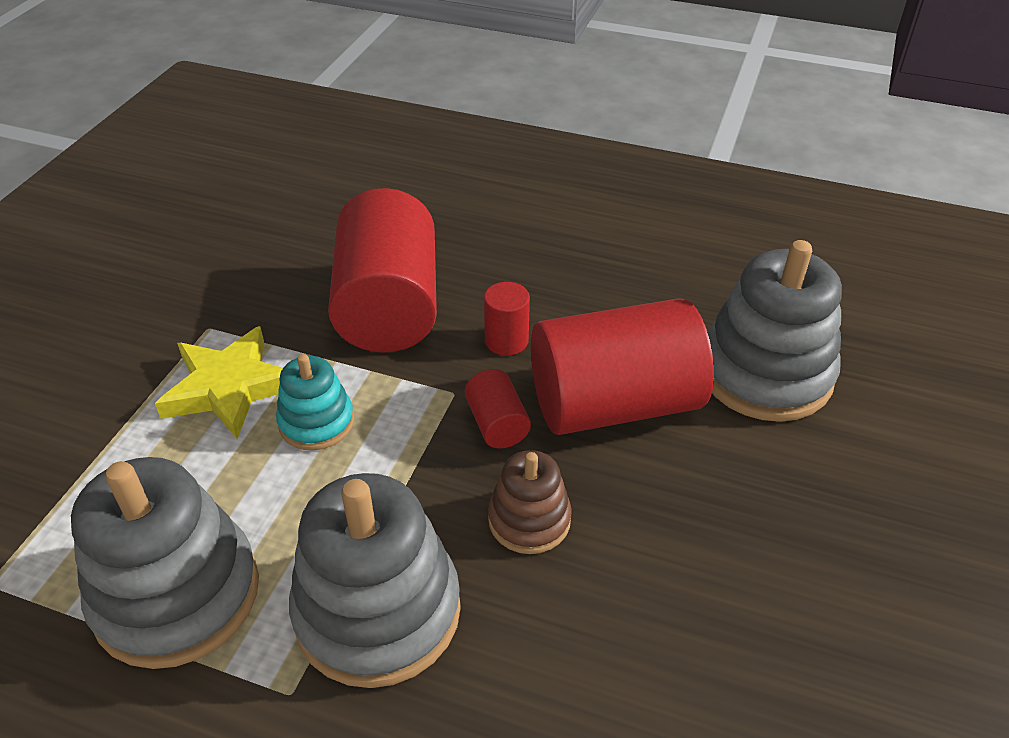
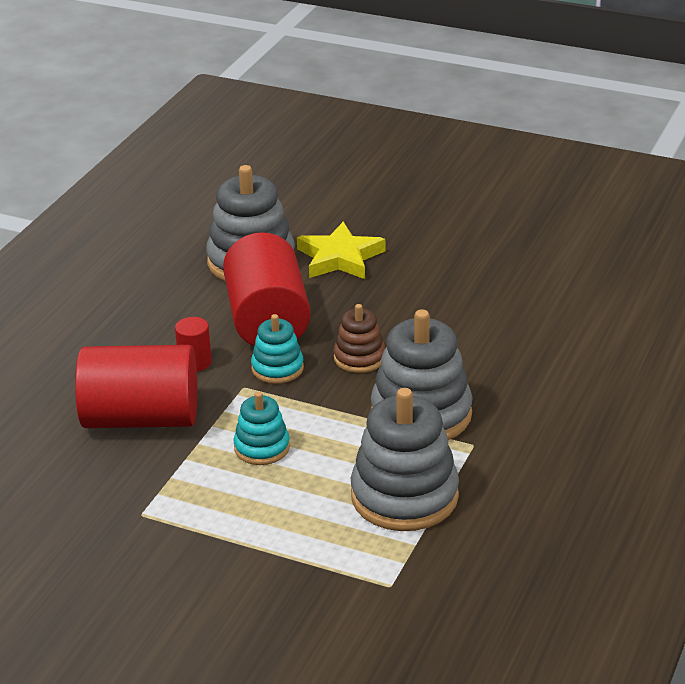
camera: 85 degrees left, 10 degrees down
(229, 388) = (217, 494): yellow star -> yellow star (340, 258)
(497, 424) = (277, 368): red cylinder -> turquoise stacking toy

